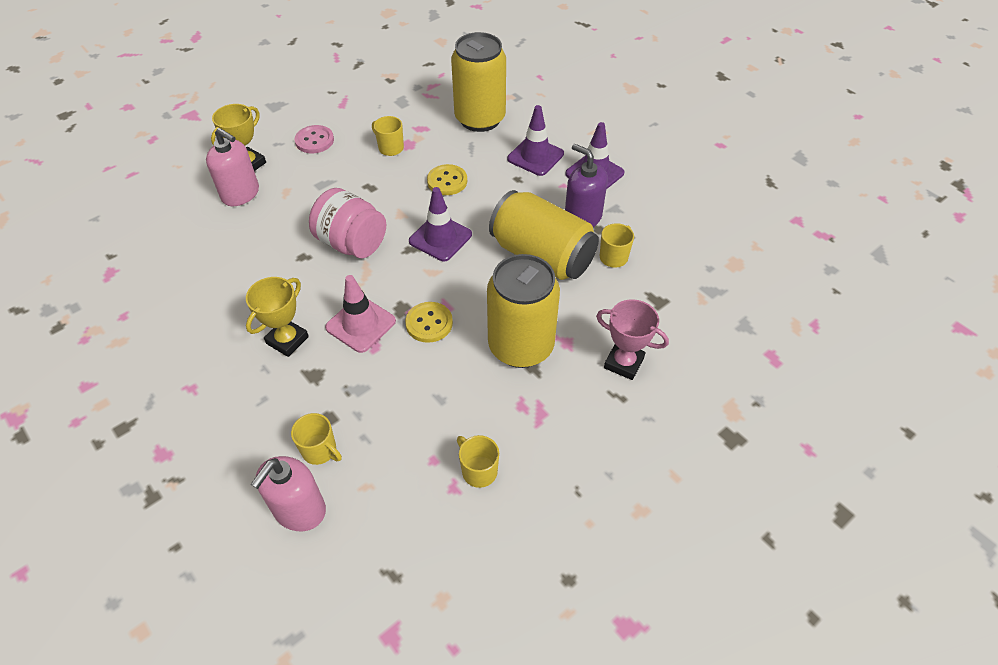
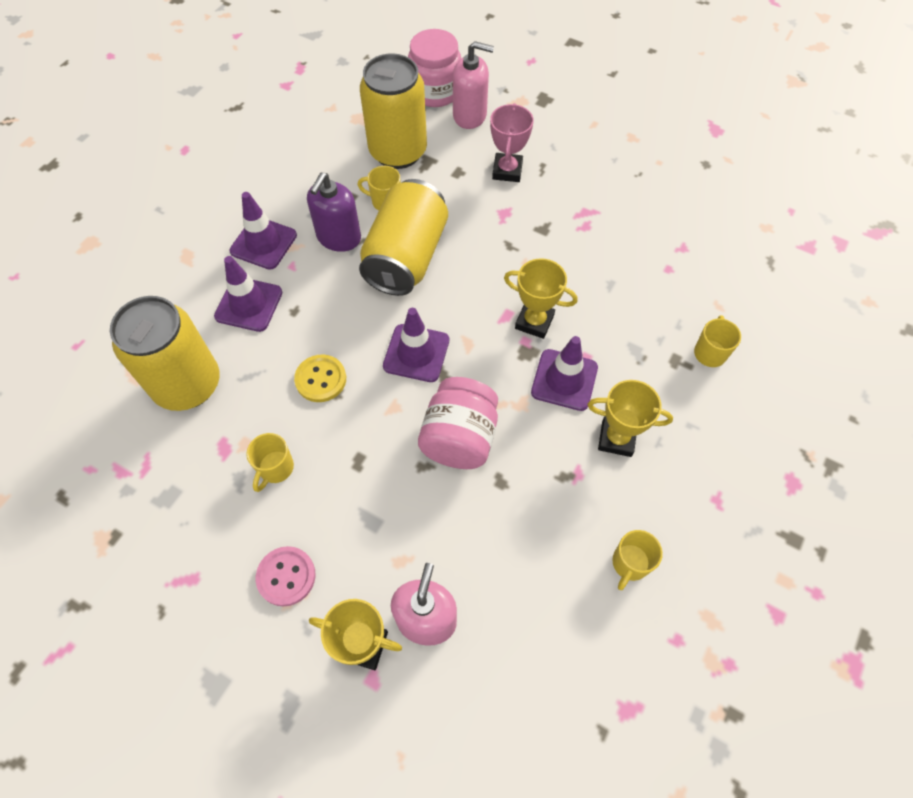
camera: 110 degrees left, 10 degrees up
(299, 510) = (766, 343): pink soap dispenser -> pink soap dispenser (470, 115)
(361, 324) = (564, 380): pink traffic cone -> purple traffic cone
(429, 323) = (534, 322): yellow button -> yellow trophy
(478, 471) = (659, 236): yellow mug -> yellow mug (630, 563)
(521, 346) = (525, 243): yellow can -> yellow can (398, 151)
(765, 335) = (435, 91): none -> pink jar

